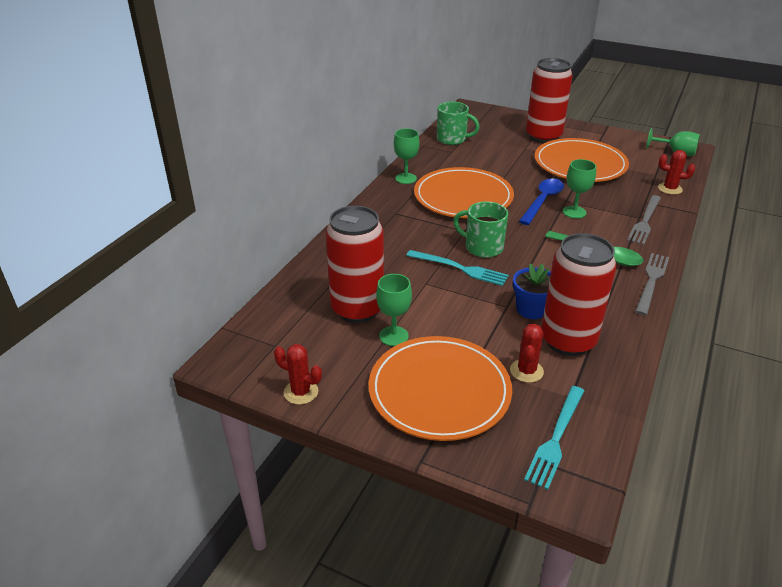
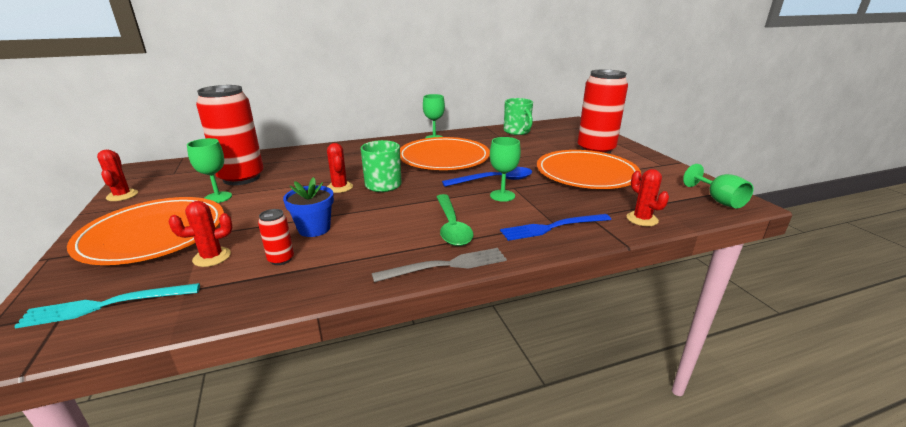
camera: 45 degrees right, 10 degrees down
(460, 268) = (339, 187): turquoise fork -> red cactus
(568, 341) = (281, 259): red can -> red can, size x0.42
(645, 221) = (552, 227): grey fork -> blue fork

